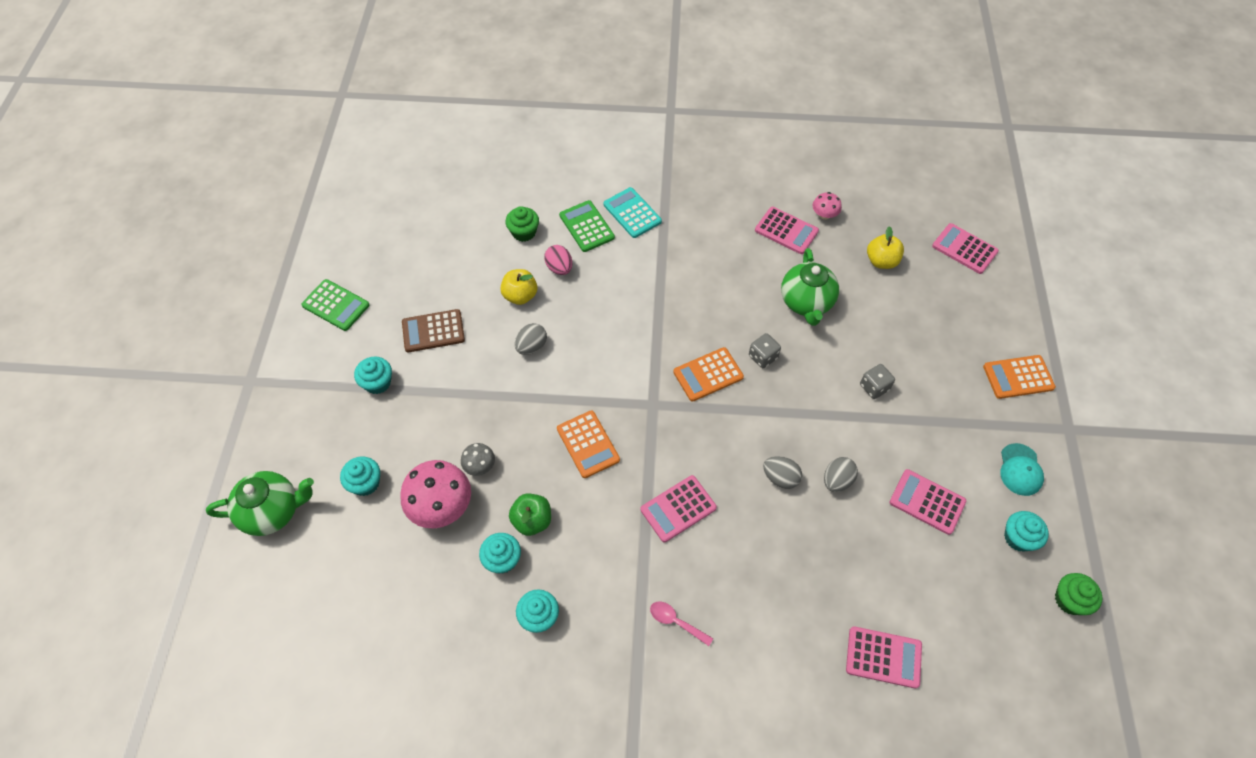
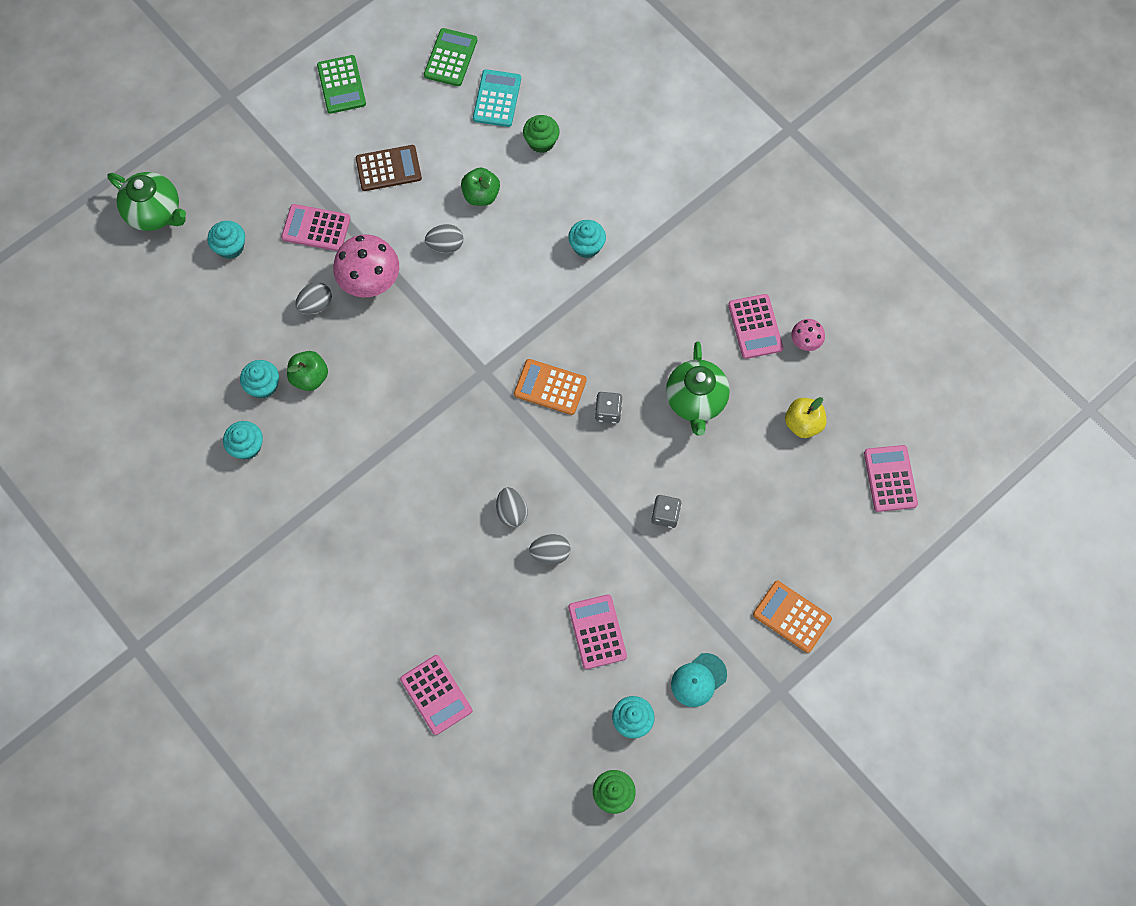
camera: 45 degrees right, 10 degrees up
(378, 383) = (310, 176): turquoise cupcake -> turquoise cupcake (586, 246)
(433, 331) = (388, 168): brown calculator -> brown calculator turned 135 degrees clockwise
(441, 506) = (262, 310): pink mushroom -> pink mushroom (370, 280)
(480, 466) = (316, 305): grey mushroom -> grey egg
(520, 296) = (481, 195): yellow apple -> green apple
(559, 268) = (535, 198): pink egg -> none
(587, 226) = (596, 179): green calculator -> green calculator (450, 58)
(588, 444) = (404, 358): orange calculator -> none
(632, 213) = (646, 199): turquoise calculator -> turquoise calculator (497, 99)
(676, 622) = (328, 536): pink spoon -> none
(678, 508) = (415, 464): pink calculator -> pink calculator (316, 228)
(806, 303) = (695, 401): green teapot -> green teapot turned 45 degrees counterclockwise

